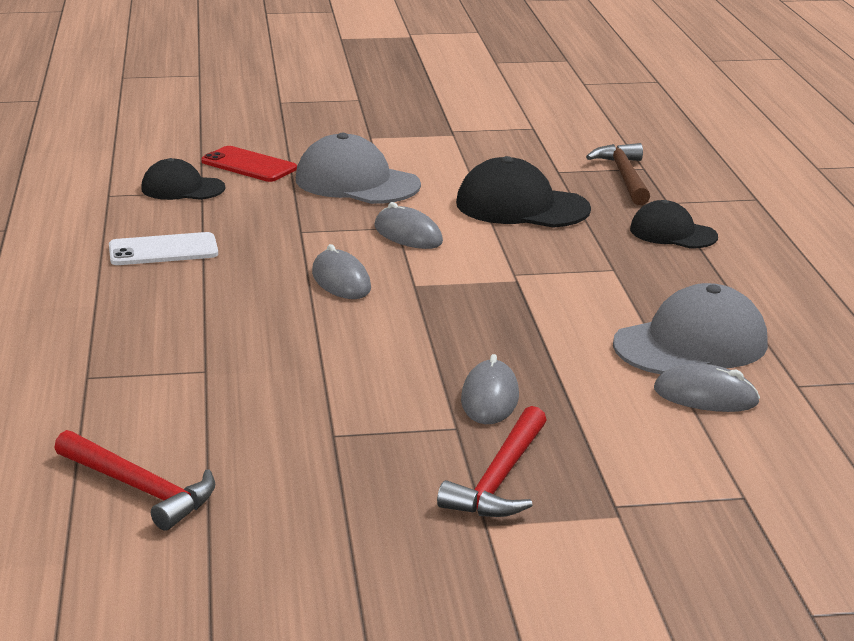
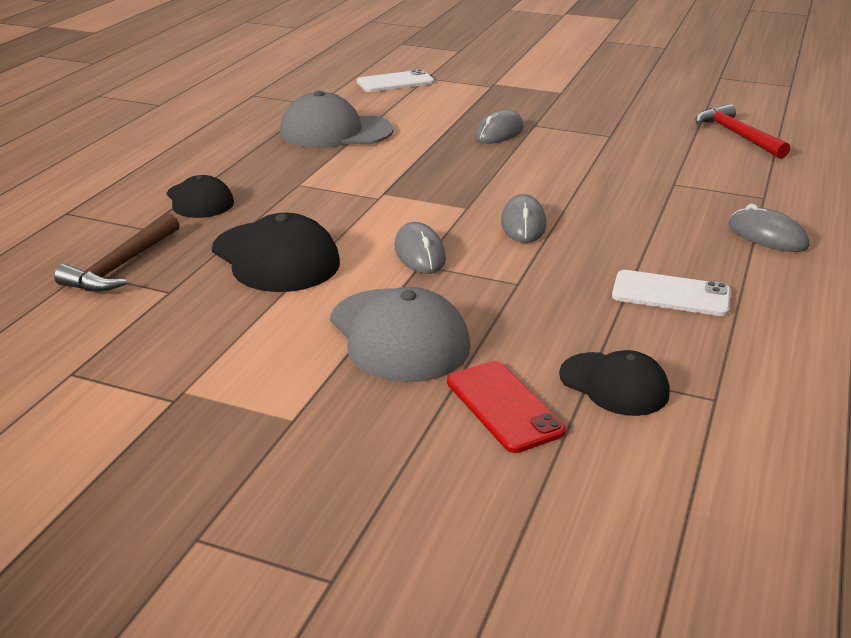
camera: 150 degrees left, 5 degrees up
(500, 479) = (535, 103): red hammer -> none
(705, 396) = (375, 109): grey mouse -> grey mouse (767, 236)
(772, 467) = (395, 82): none -> white phone

